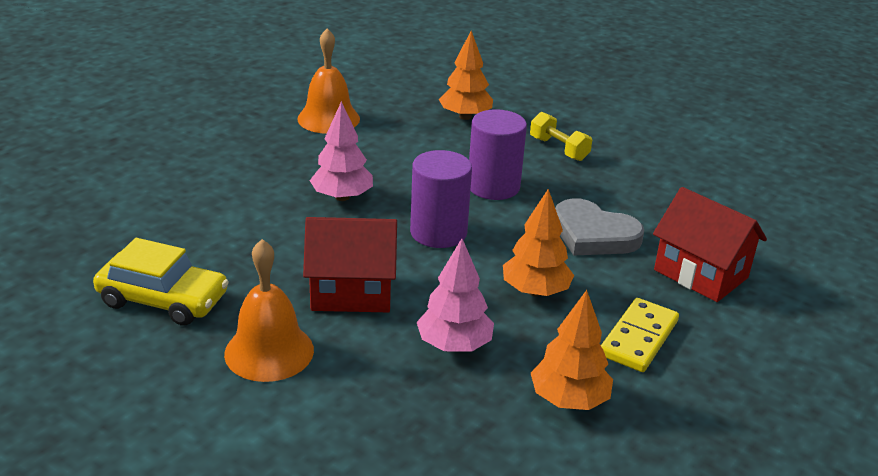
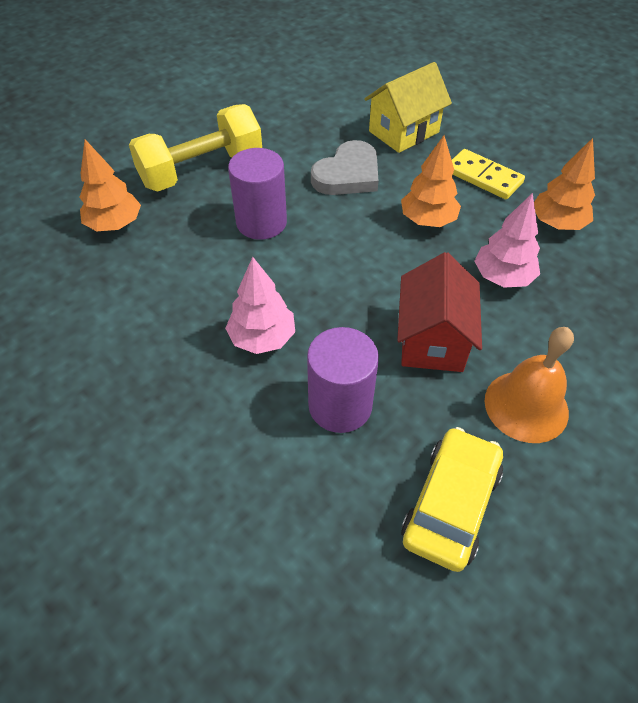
camera: 80 degrees left, 20 degrees up
(328, 118) = (77, 342): orange bell -> none
(438, 232) = (337, 269): purple cylinder -> purple cylinder (340, 405)
(559, 149) = (201, 170): yellow dumbbell -> yellow dumbbell, size x1.96
(701, 274) = (403, 132): red house -> yellow house

